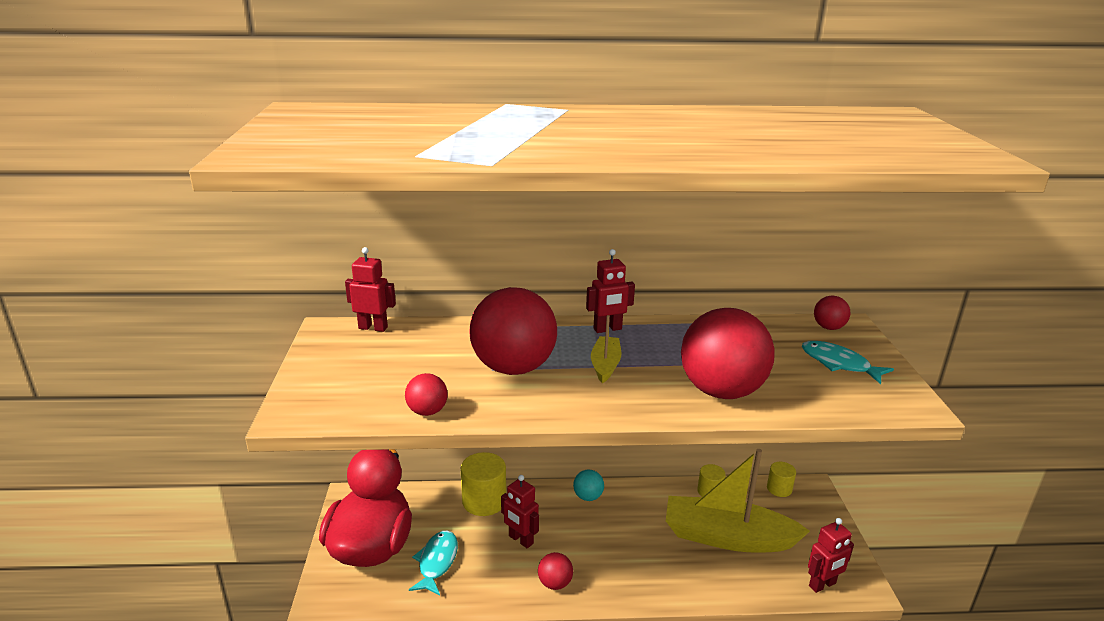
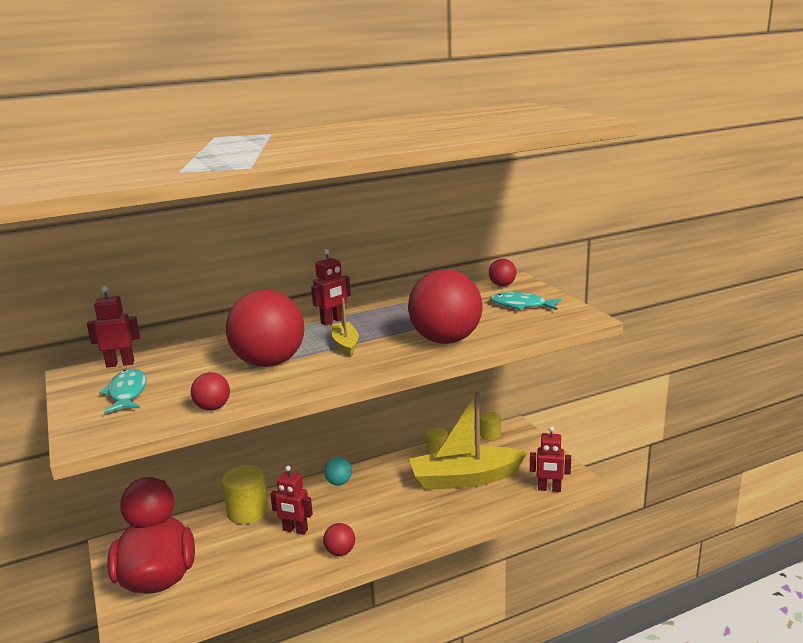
camera: 20 degrees left, 5 degrees down
(437, 562) = (227, 569): turquoise fish -> turquoise fish (127, 393)
(822, 585) = (549, 489): red robot -> red robot turned 60 degrees clockwise

